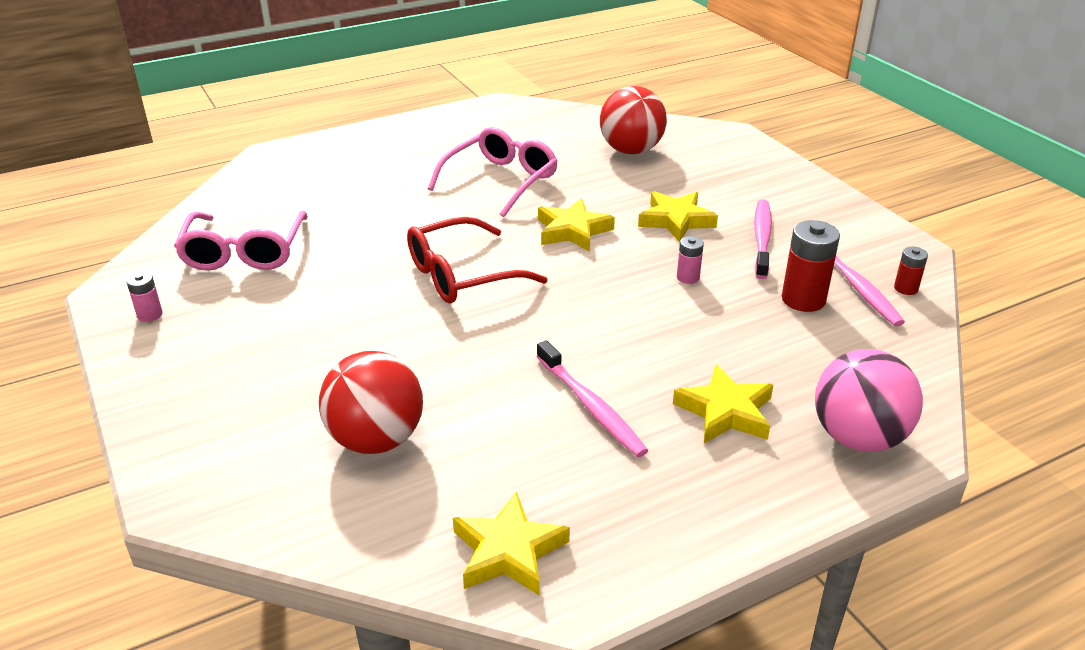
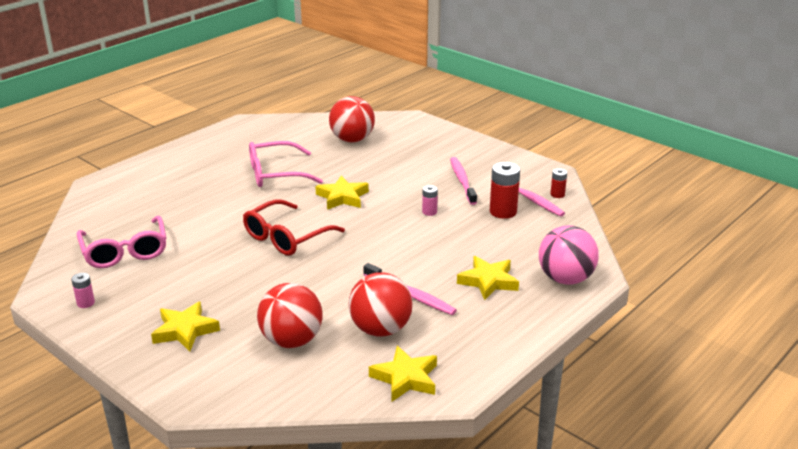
camera: 20 degrees left, 5 degrees down
(500, 181) = (276, 174): pink glasses -> pink glasses turned 120 degrees counterclockwise
(515, 454) = (380, 329): none -> red ball
(676, 220) = (404, 179): yellow star -> yellow star (185, 330)

